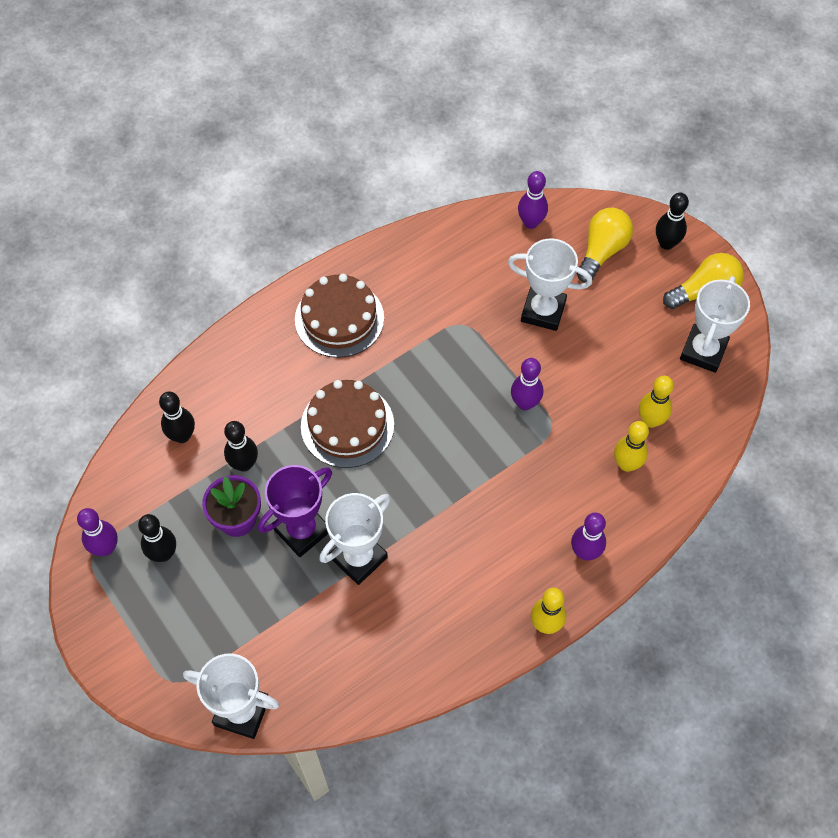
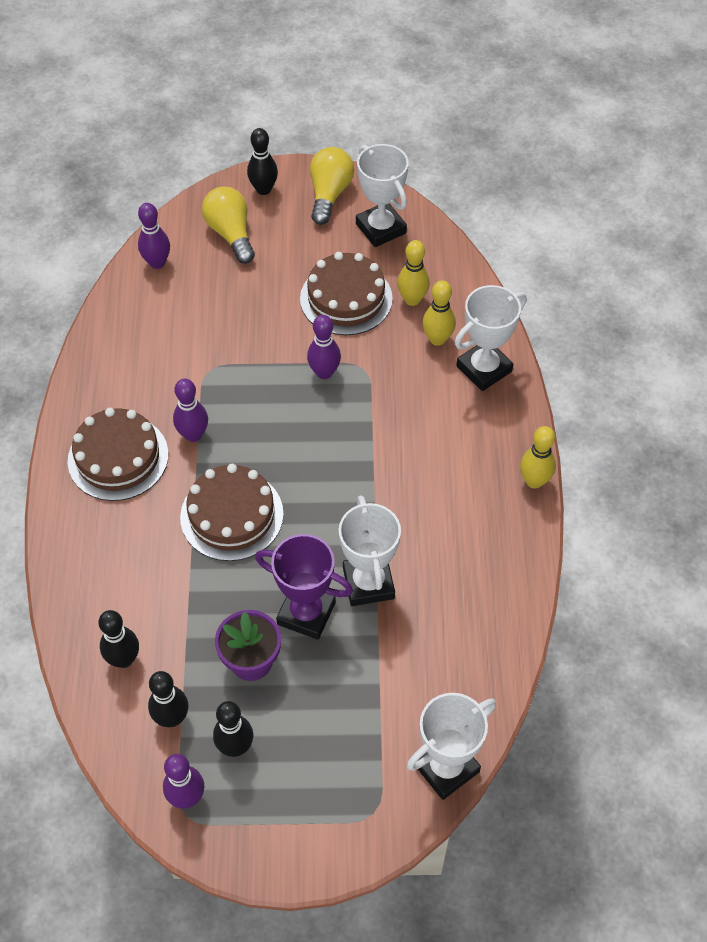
camera: 55 degrees left, 5 degrees down
(244, 464) = (199, 622): black bowling pin -> black bowling pin (172, 718)
(302, 531) = (306, 613): purple trophy -> purple trophy turned 60 degrees counterclockwise
(543, 311) = (249, 307): white trophy -> white trophy (484, 369)
(585, 552) = (492, 415): purple bowling pin -> purple bowling pin (193, 435)
(609, 372) = (346, 298): none -> brown cake

